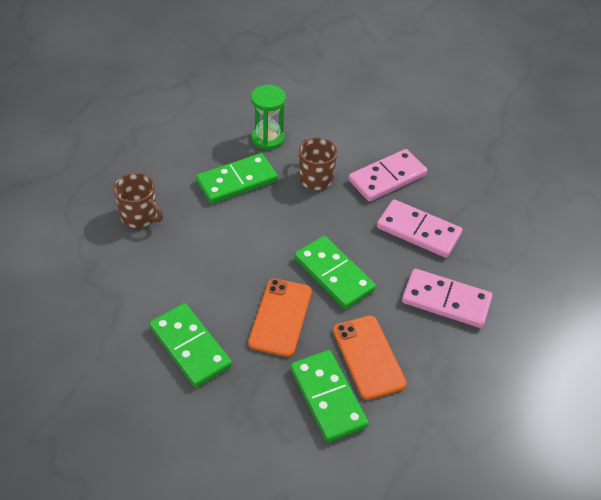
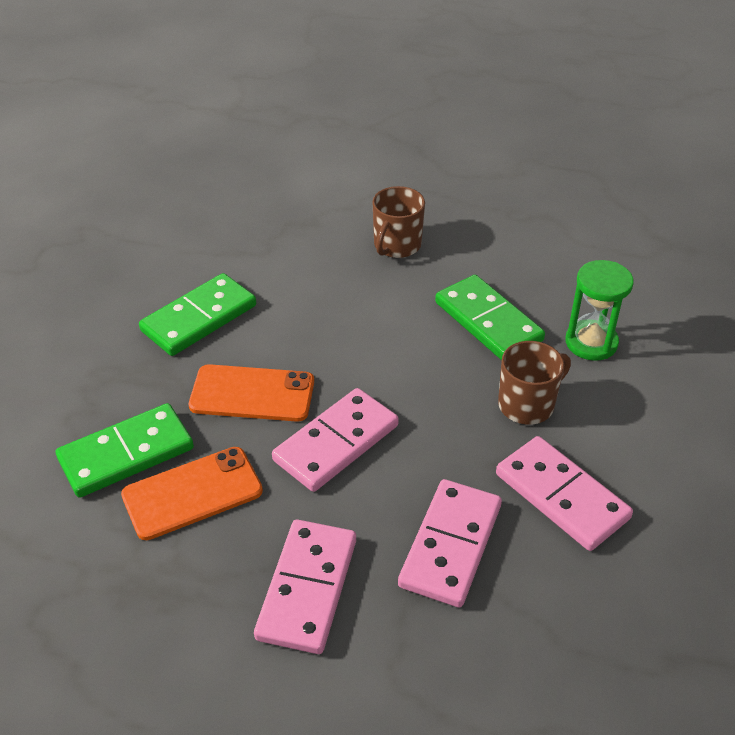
camera: 85 degrees right, 5 degrees down
(333, 274) = (336, 443): green domino -> pink domino

